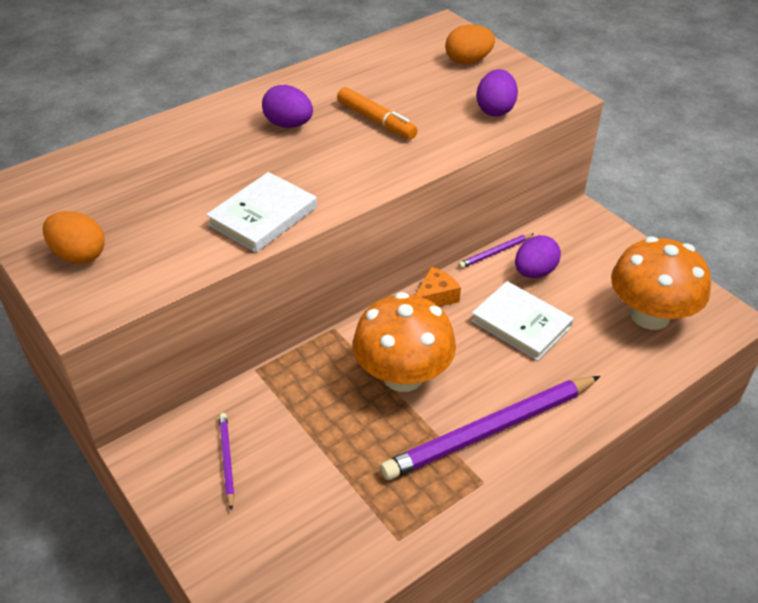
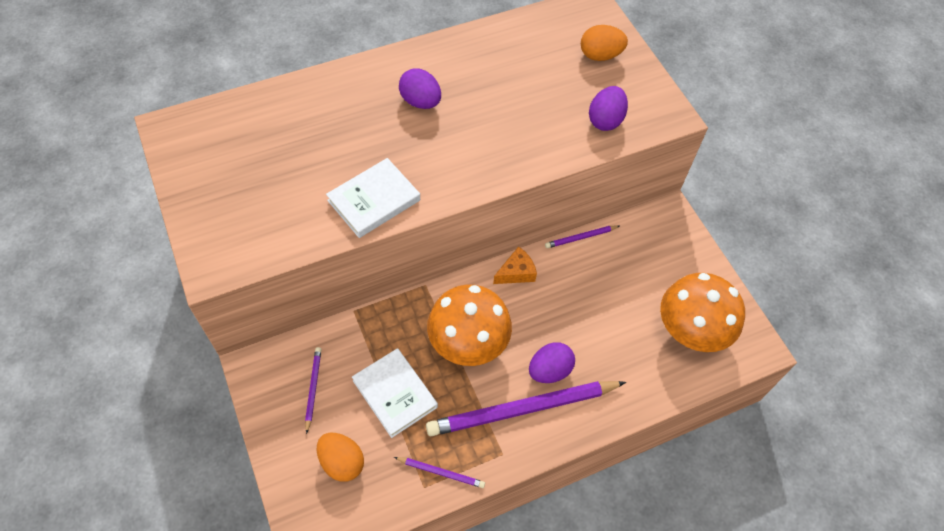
camera: 10 degrees right, 15 degrees up
(79, 255) = (220, 210): orange egg -> orange egg (342, 462)
(376, 121) = (497, 112): orange marker -> none
(414, 518) = (441, 472): none -> purple pencil
(521, 323) = (579, 314): white book -> white book (395, 394)
(534, 272) = (608, 265): purple egg -> purple egg (549, 370)

